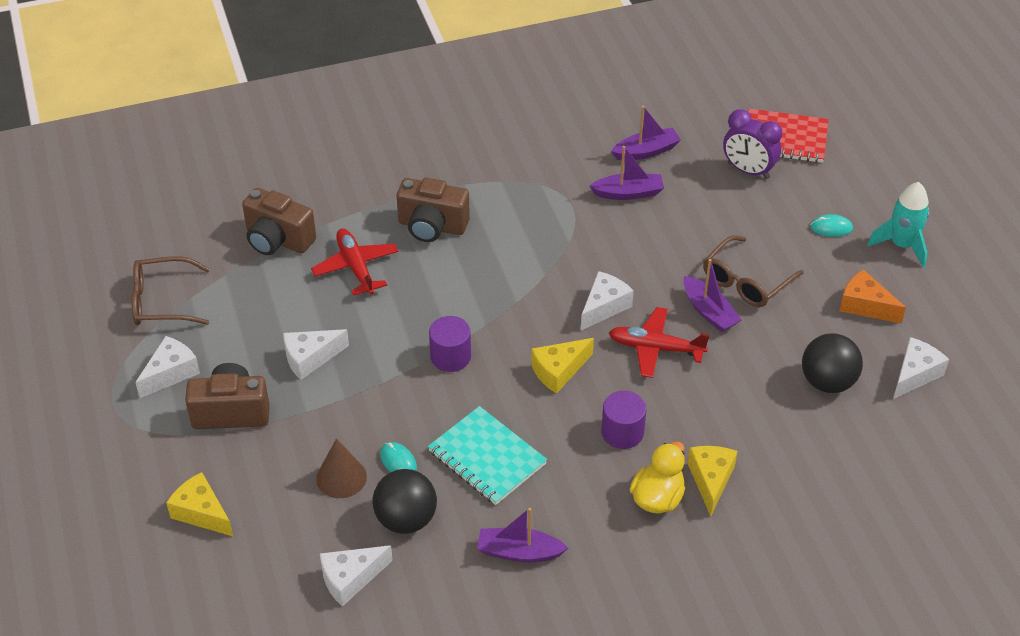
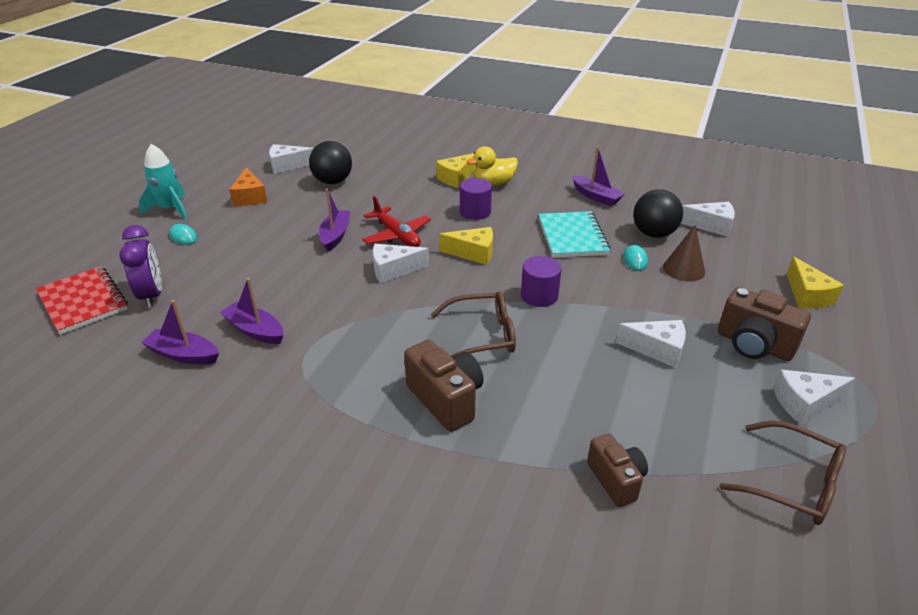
camera: 140 degrees left, 10 degrees down
(278, 240) = (616, 480): brown camera -> brown camera, size x0.66
(356, 267) = (555, 402): red plane -> none
(746, 281) = (286, 238): brown glasses -> brown glasses (483, 336)

